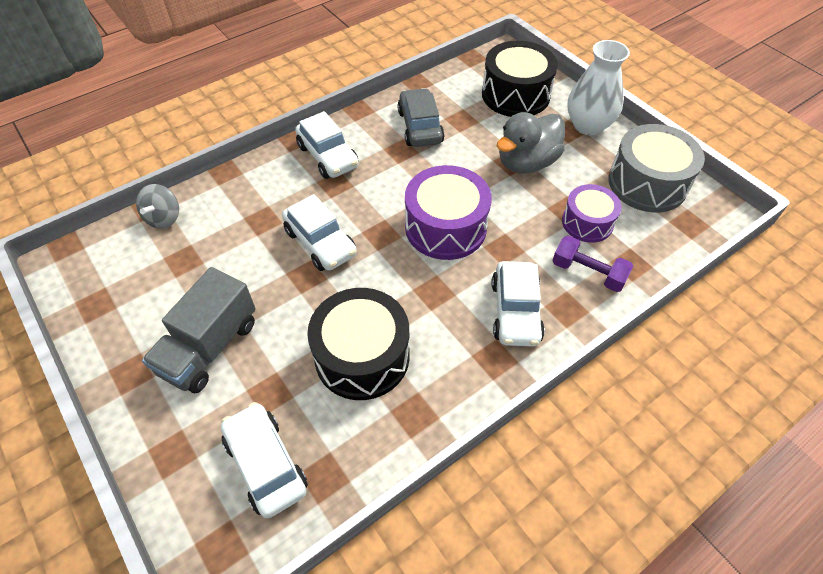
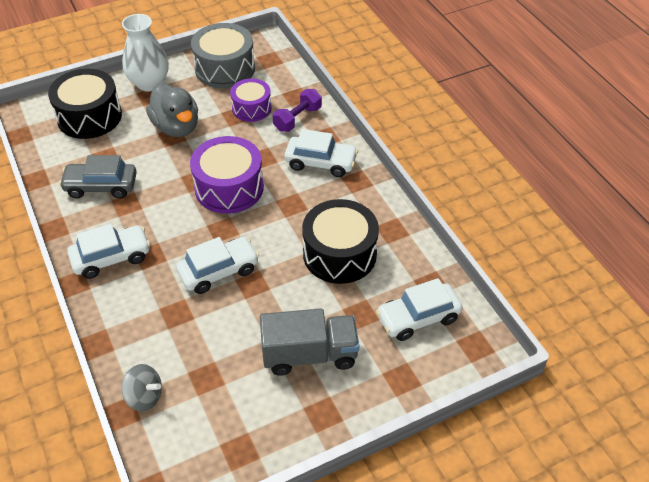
camera: 80 degrees left, 5 degrees down
(210, 347) = (309, 354): grey truck -> grey truck turned 45 degrees counterclockwise

